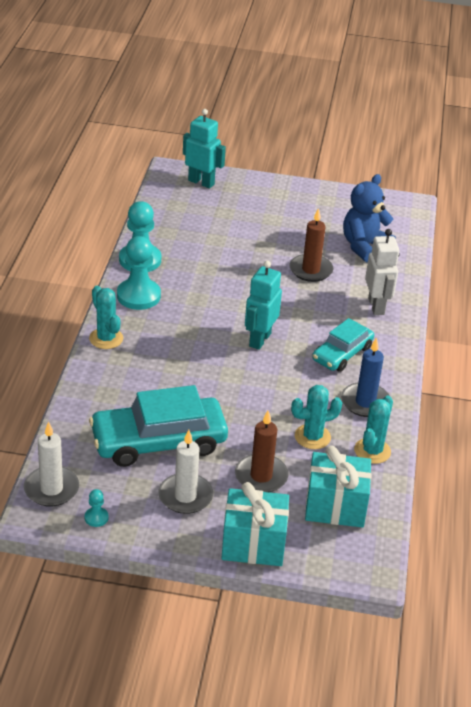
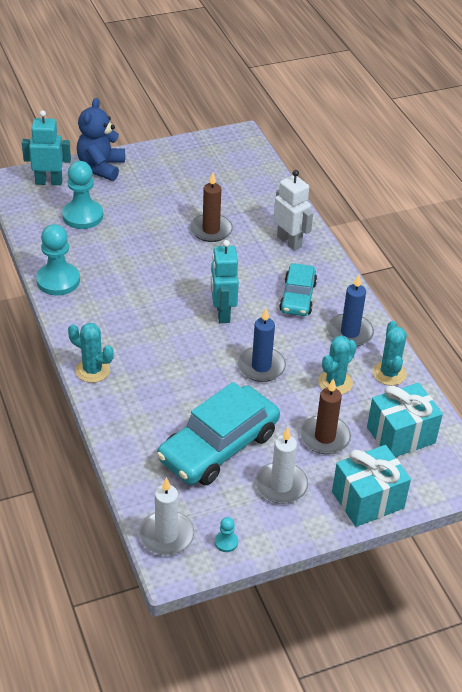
camera: 30 degrees left, 5 degrees up
(138, 296) = (86, 316): turquoise pawn -> turquoise pawn (82, 216)
(255, 396) = (261, 366): none -> blue candle
(364, 246) = (236, 190): blue teddy bear -> blue teddy bear (101, 167)

